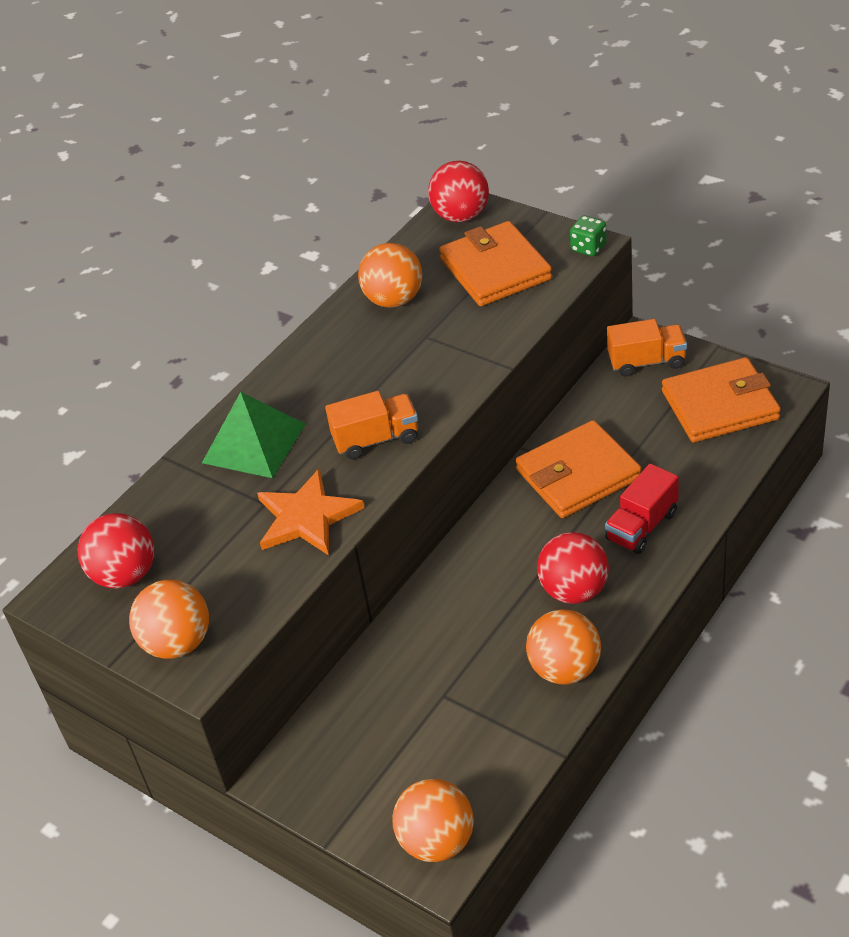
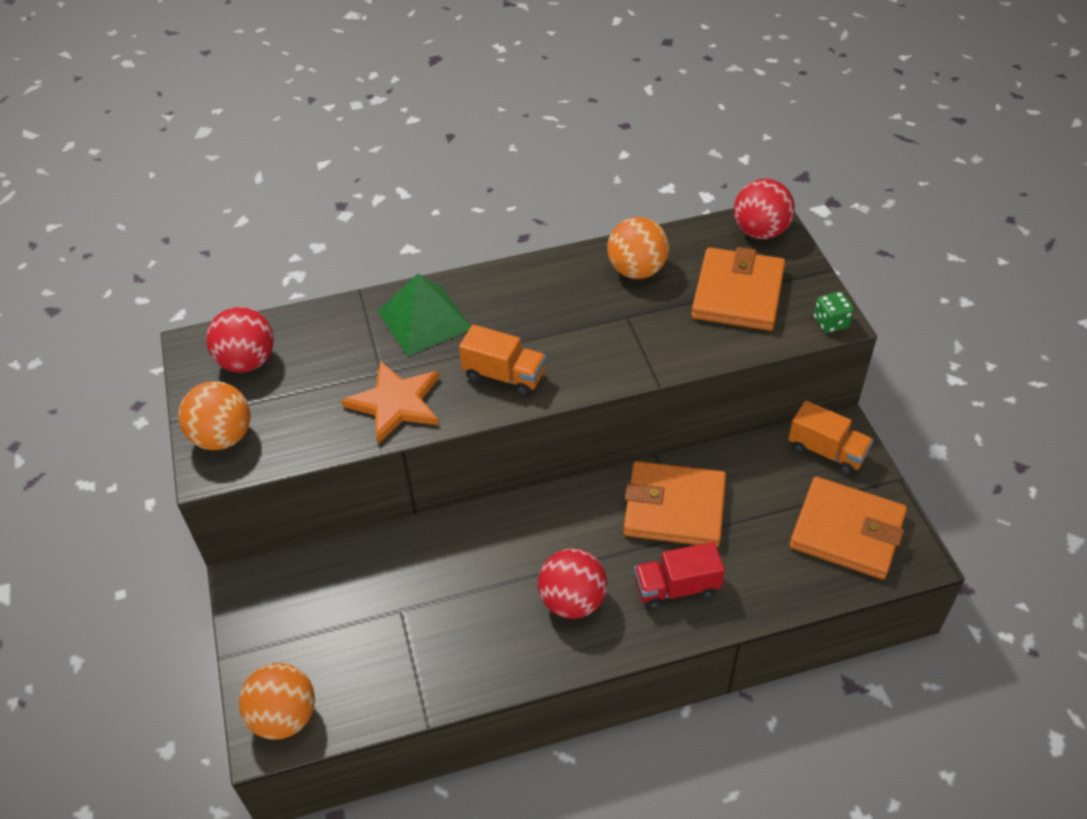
camera: 35 degrees right, 5 degrees up
(565, 669) = (500, 658): orange ball -> none

